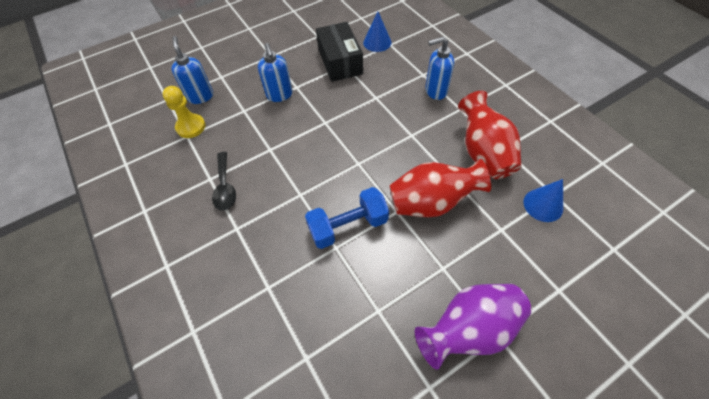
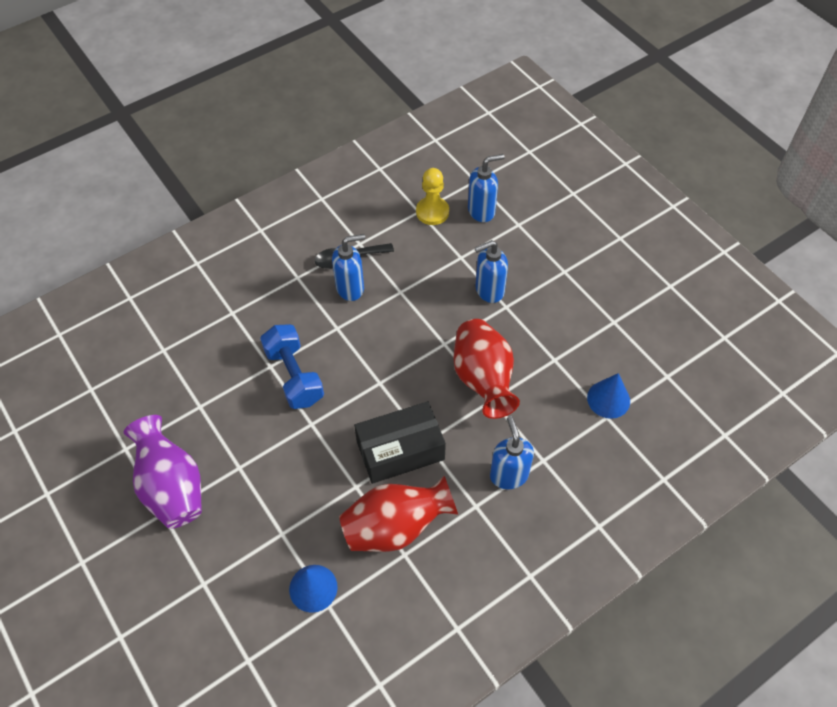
camera: 85 degrees right, 0 degrees up
(258, 184) = (350, 288): none -> blue soap dispenser
(340, 61) = (560, 353): black box -> black box (400, 450)
(431, 202) = (321, 460): red vase -> red vase (483, 379)

